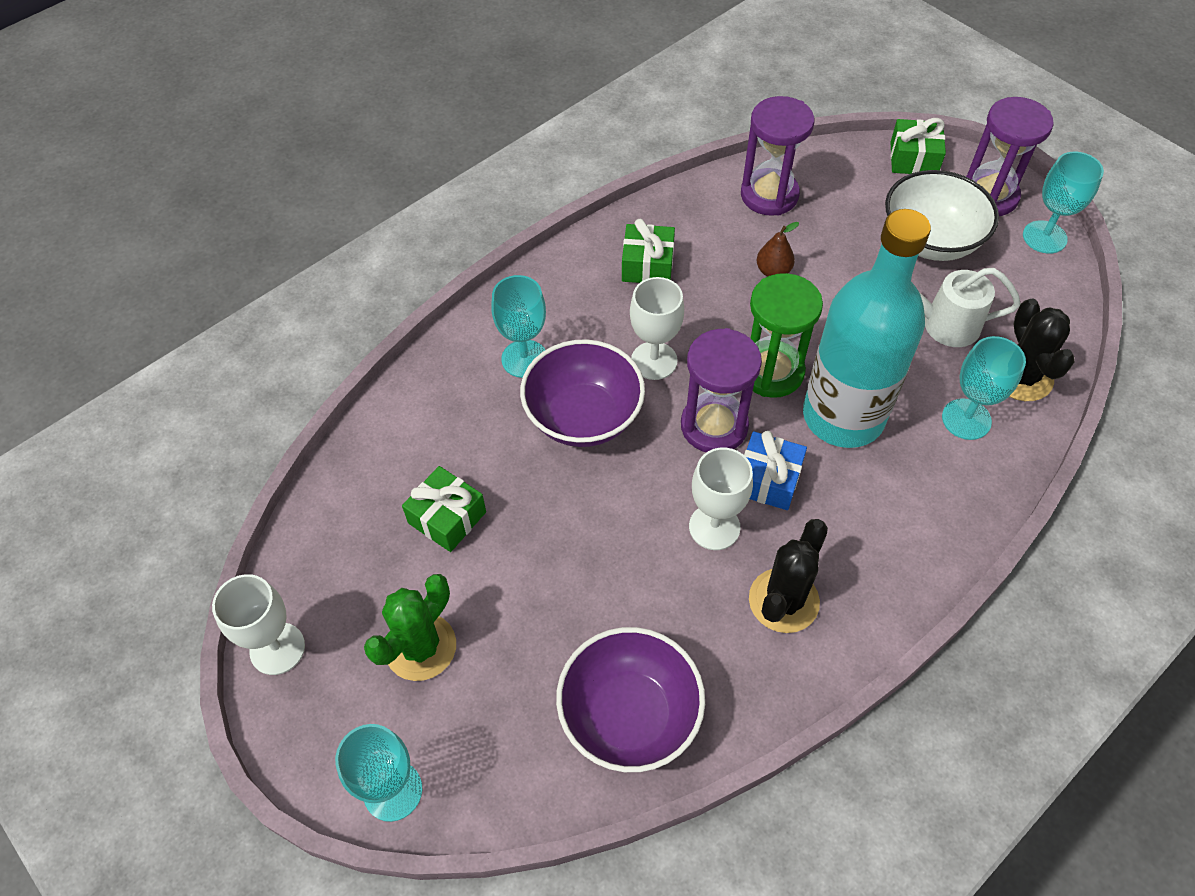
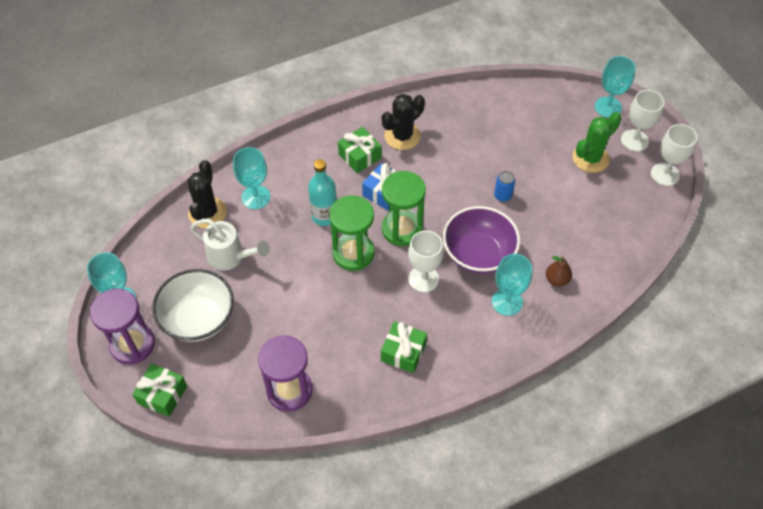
camera: 165 degrees left, 0 degrees up
(447, 517) = (570, 216): green gift -> green gift (359, 156)
(568, 526) = (502, 196): none -> blue can
(629, 715) = (494, 109): purple bowl -> none
(714, 426) = (402, 229): purple hourglass -> green hourglass
(714, 527) = (423, 176): white goblet -> white goblet (634, 140)
(773, 271) = (318, 323): brown pear -> brown pear (557, 280)
(843, 416) = (324, 216): turquoise bottle -> turquoise bottle, size x0.52

